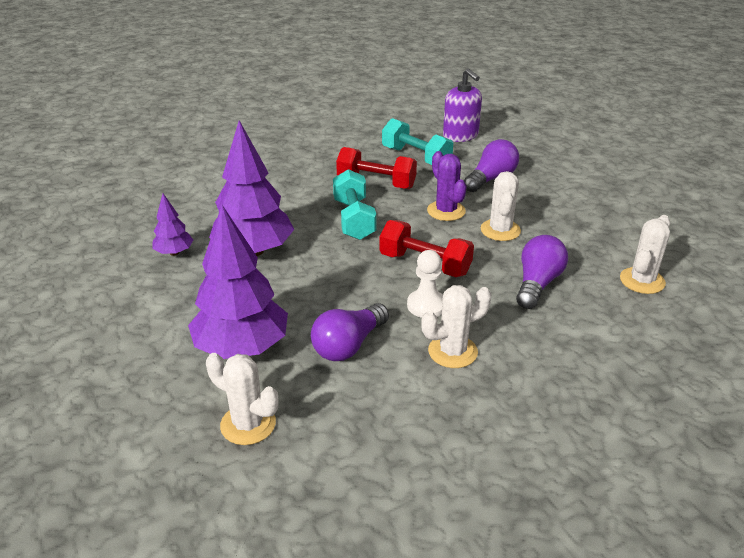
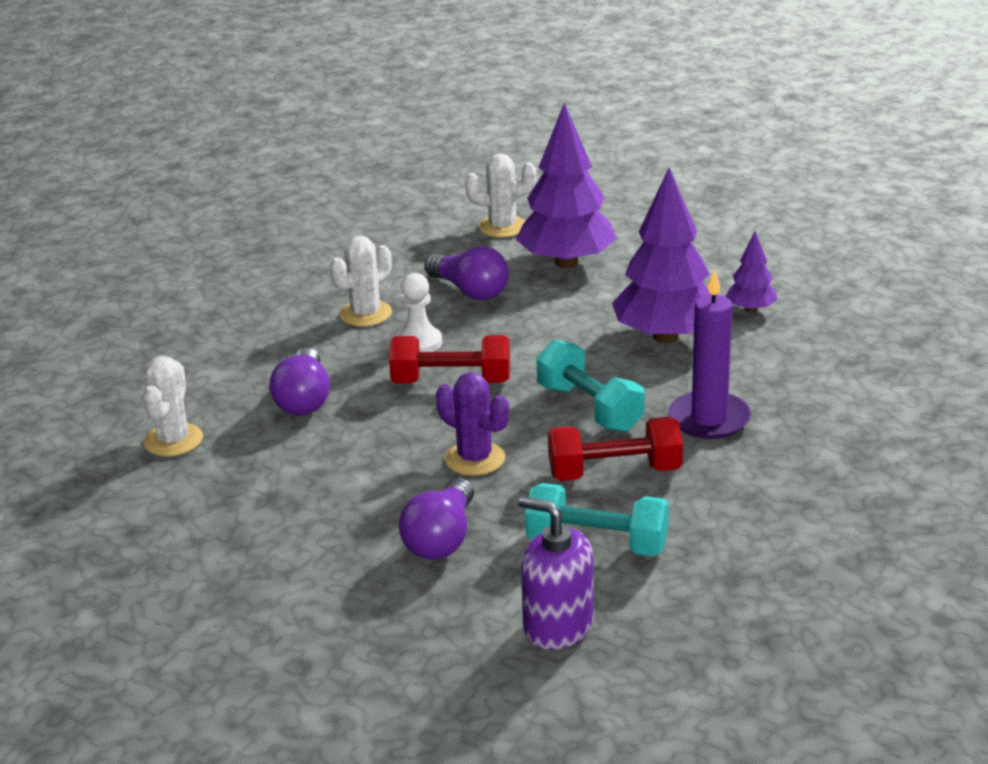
camera: 155 degrees right, 5 degrees down
(296, 193) = (709, 419): none -> purple candle
(348, 345) = (470, 291): purple light bulb -> purple light bulb turned 120 degrees clockwise
(500, 230) = (381, 453): white cactus -> none

